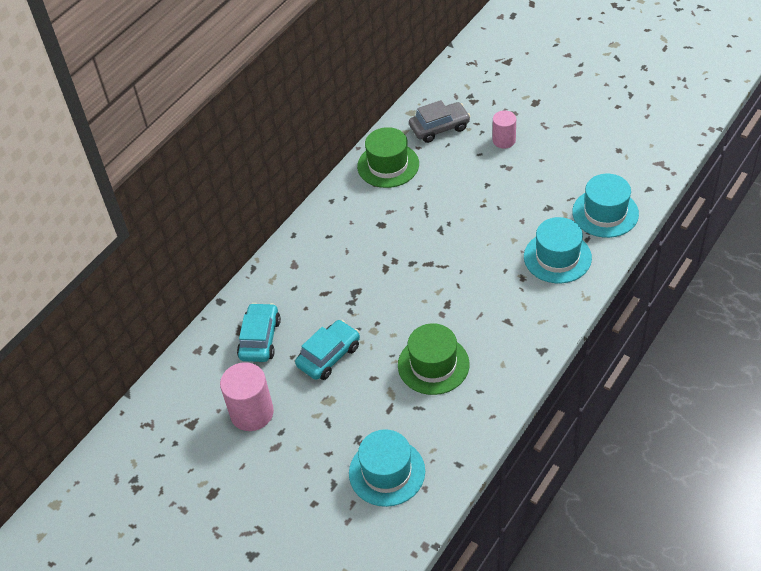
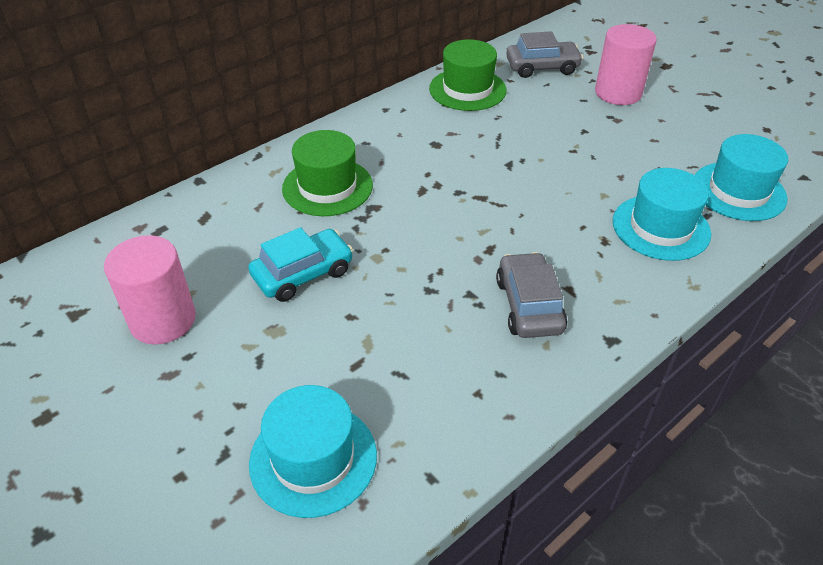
camera: 10 degrees right, 5 degrees down
(260, 339) = (224, 233): turquoise car -> none
(433, 365) = (443, 320): green hat -> green hat (327, 187)
(484, 340) = (529, 305): none -> grey car
(504, 140) = (618, 93): pink cylinder -> pink cylinder, size x1.60

